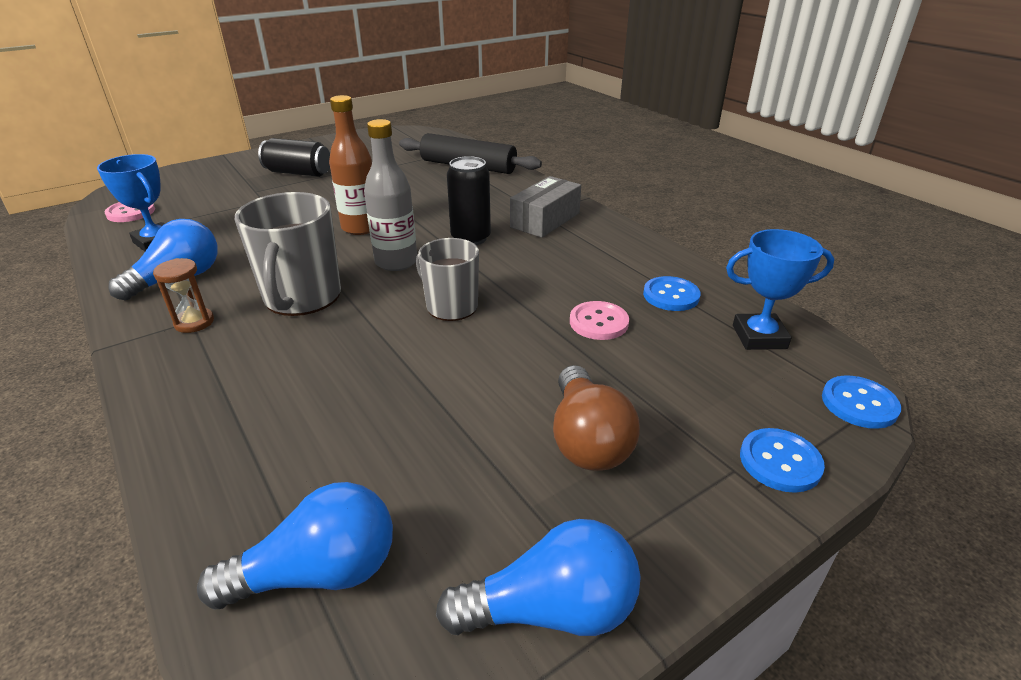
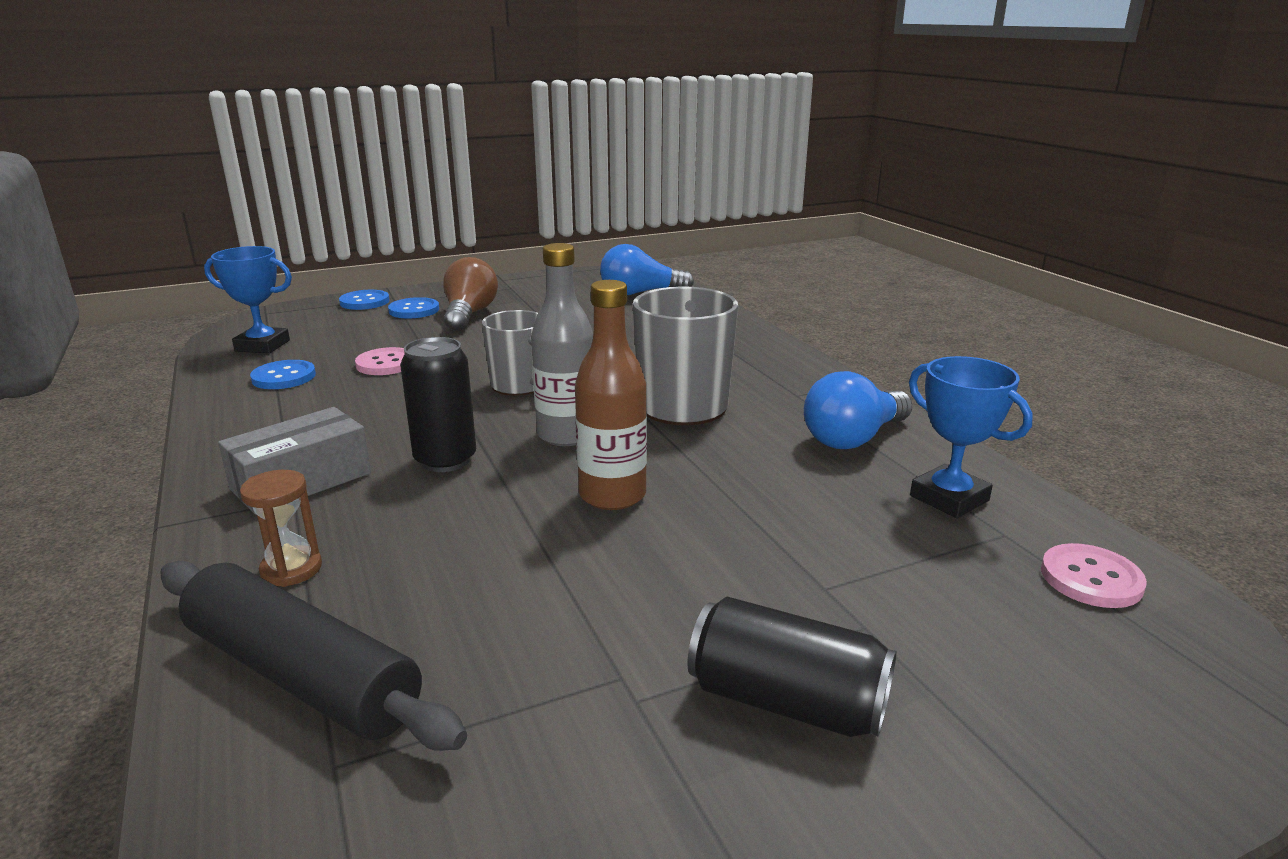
camera: 170 degrees left, 10 degrees down
(194, 322) = (791, 393): brown hourglass -> brown hourglass (291, 569)
(551, 609) = (534, 282): blue light bulb -> none
(859, 404) = (268, 314): blue button -> blue button (414, 310)

